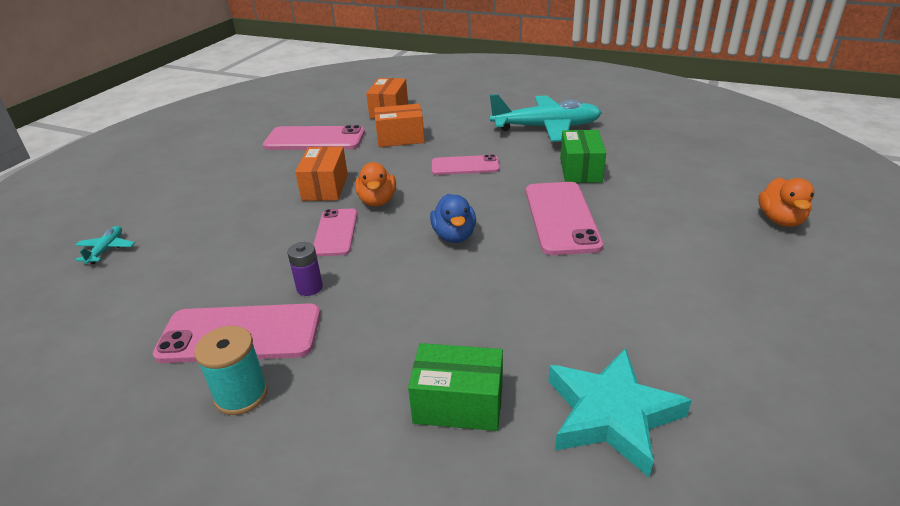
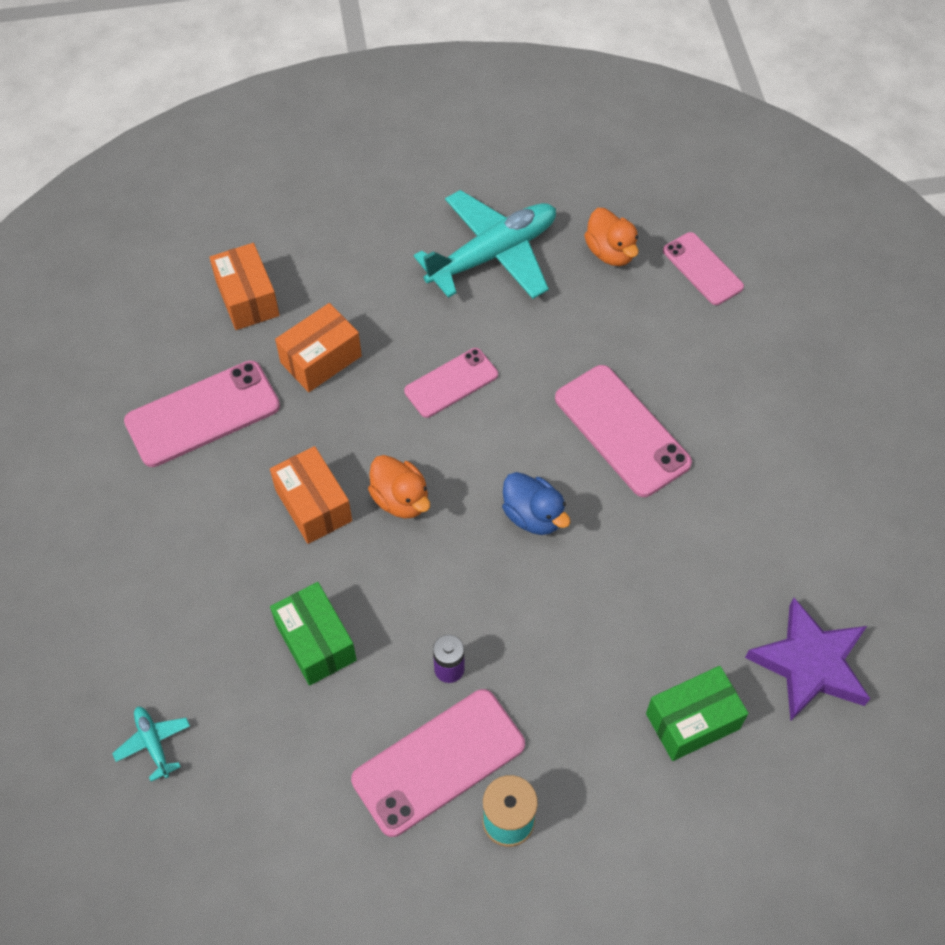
camera: 35 degrees left, 25 degrees up
(335, 232) = (400, 576): pink phone -> pink phone (702, 269)
(580, 170) = (589, 331): green box -> green box (316, 642)
(611, 415) = (810, 664): turquoise star -> purple star
(780, 220) = (827, 334): orange duck -> orange duck (610, 252)

